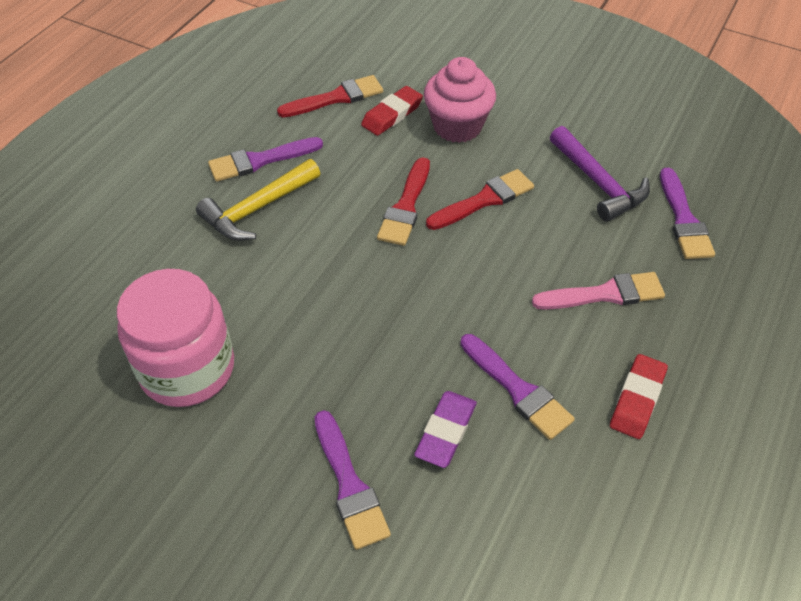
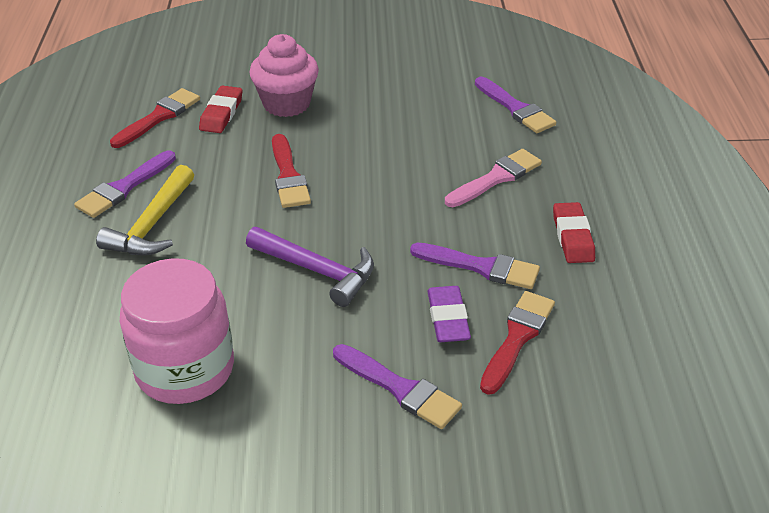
camera: 30 degrees left, 10 degrees down
(484, 200) = (351, 148): red brush -> red brush (517, 338)
(598, 183) = (433, 106): purple hammer -> purple hammer (317, 270)

